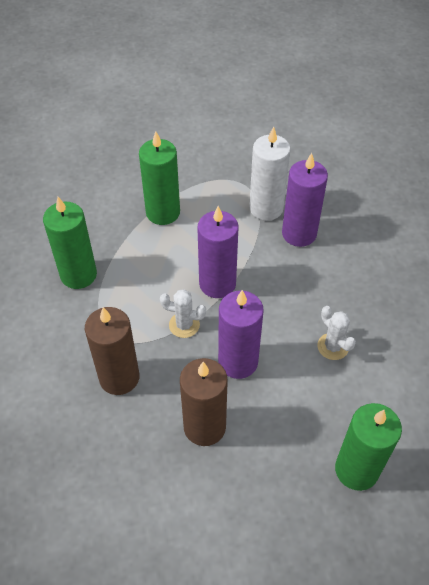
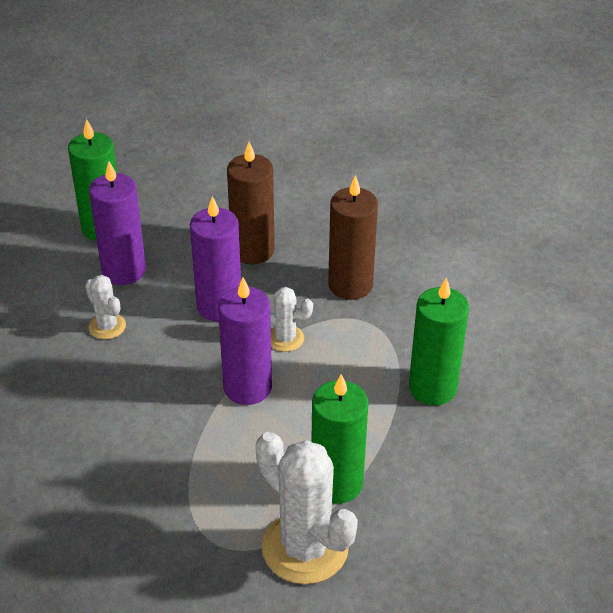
camera: 175 degrees right, 10 degrees down
(188, 178) = (305, 548): none -> white cactus
(266, 208) = (178, 500): white candle -> none
(299, 233) = (131, 462): purple candle -> purple candle (124, 270)

